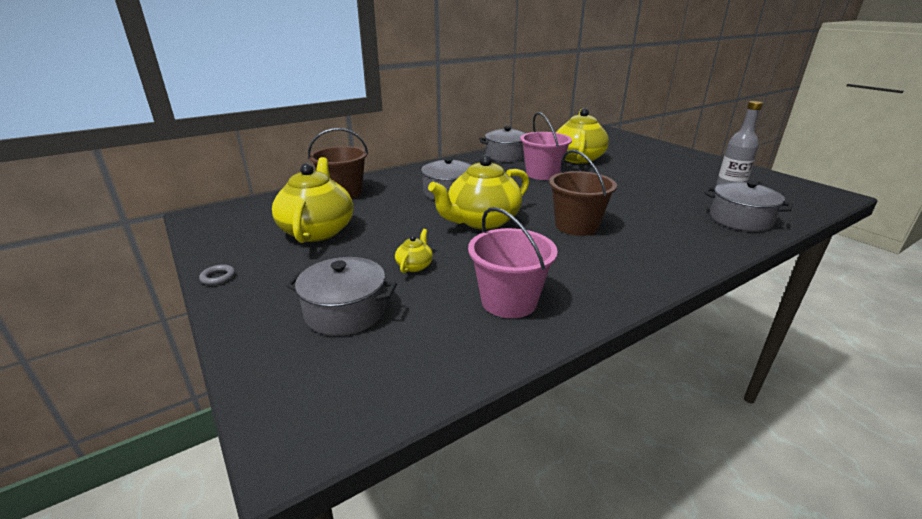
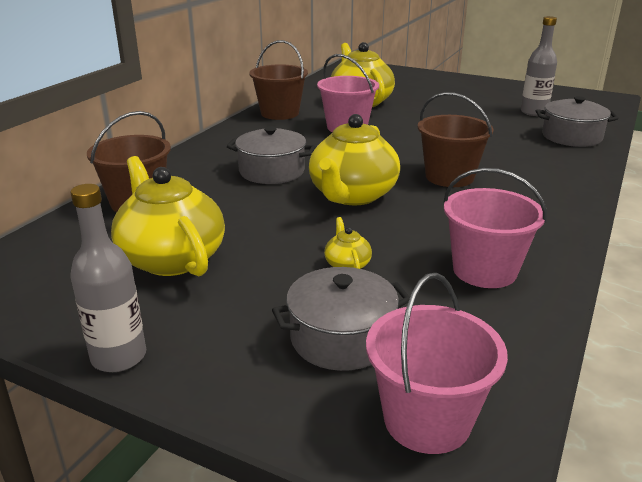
camera: 30 degrees left, 0 degrees up
(218, 277) = (119, 357): grey ring -> grey bottle
(324, 386) = (427, 420): none -> pink bucket
(506, 156) = (280, 113): grey pot -> brown bucket

